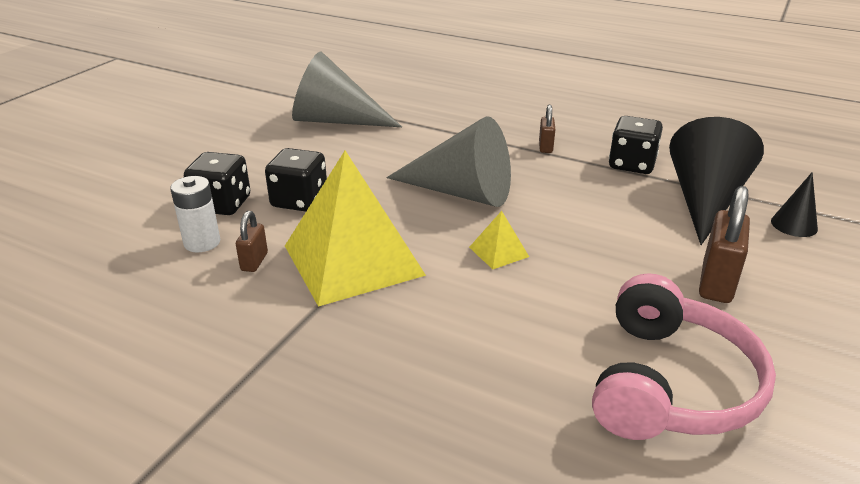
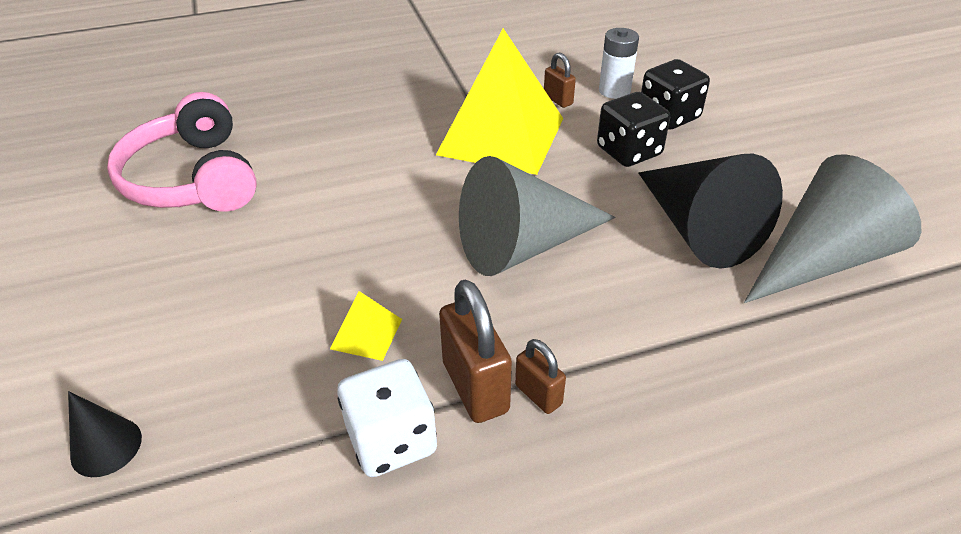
camera: 135 degrees right, 10 degrees up
(498, 252) = (407, 204): yellow pyramid -> yellow pyramid (366, 333)
(631, 164) = (391, 440): black dice -> white dice
(705, 200) = (246, 421): black cone -> black cone (698, 229)
(716, 283) = (186, 286): brown padlock -> brown padlock (475, 387)

